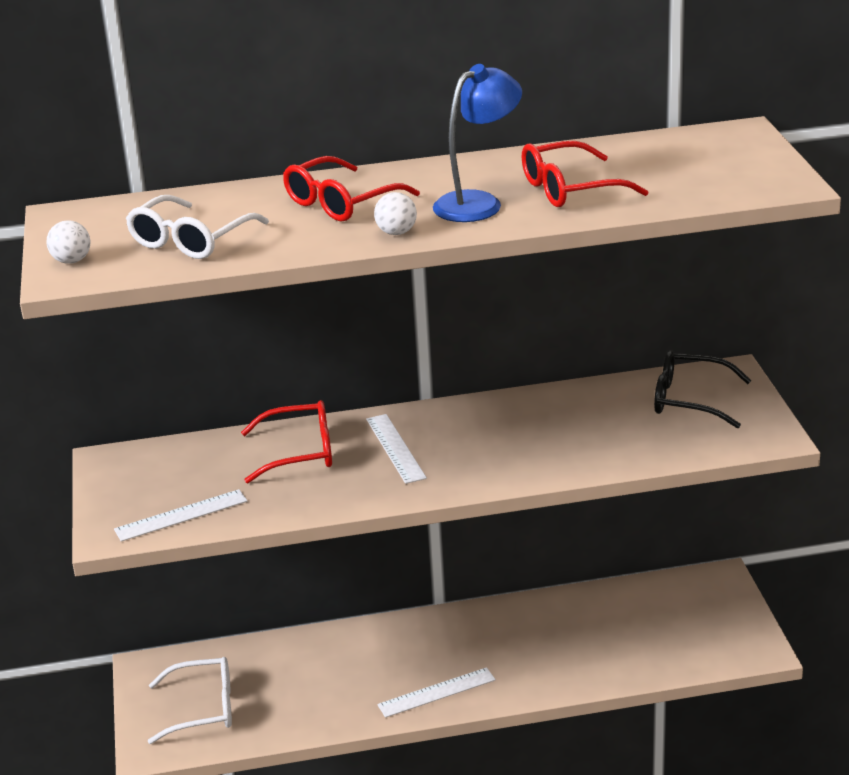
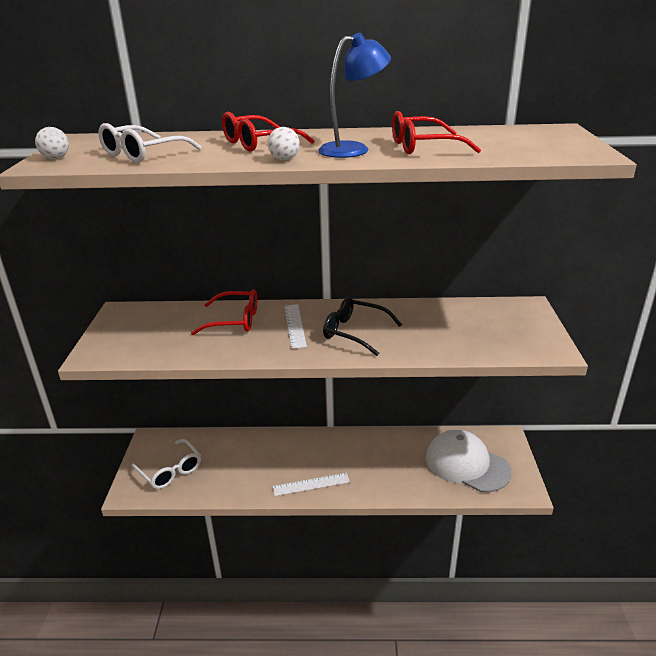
camera: 10 degrees right, 0 degrees up
(181, 515) = (141, 350): white ruler -> none
(203, 708) = (170, 471): white glasses -> white glasses turned 45 degrees clockwise
(667, 627) = (466, 464): none -> white cap
(689, 400) = (497, 319): black glasses -> black glasses (354, 332)

